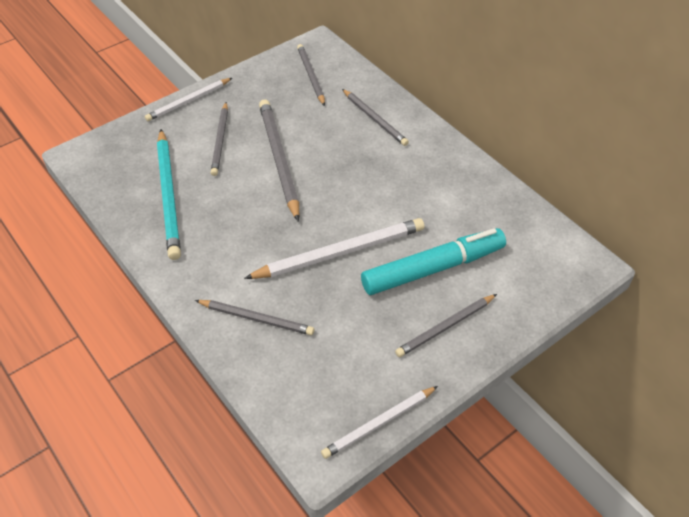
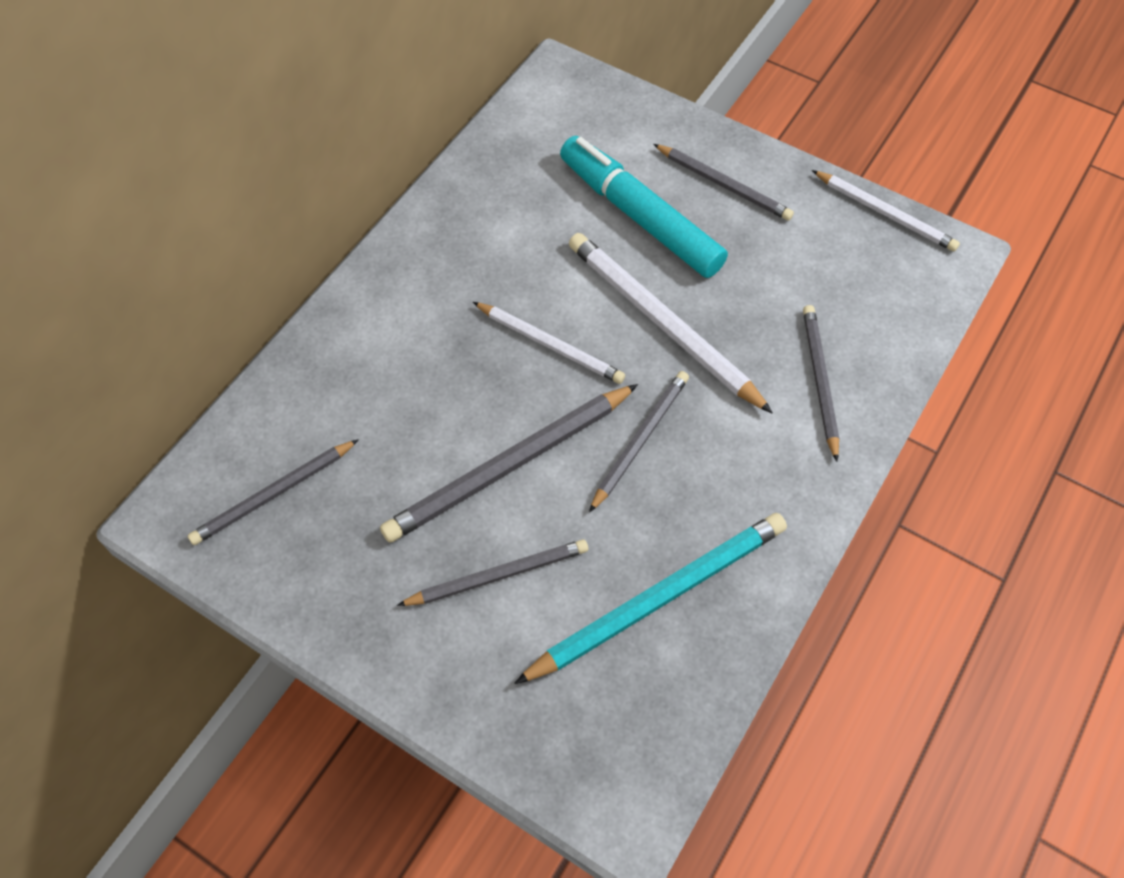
camera: 110 degrees left, 10 degrees up
(188, 101) = (411, 681): white pencil -> white pencil (550, 345)
(375, 119) = (363, 361): grey pencil -> grey pencil (640, 440)

